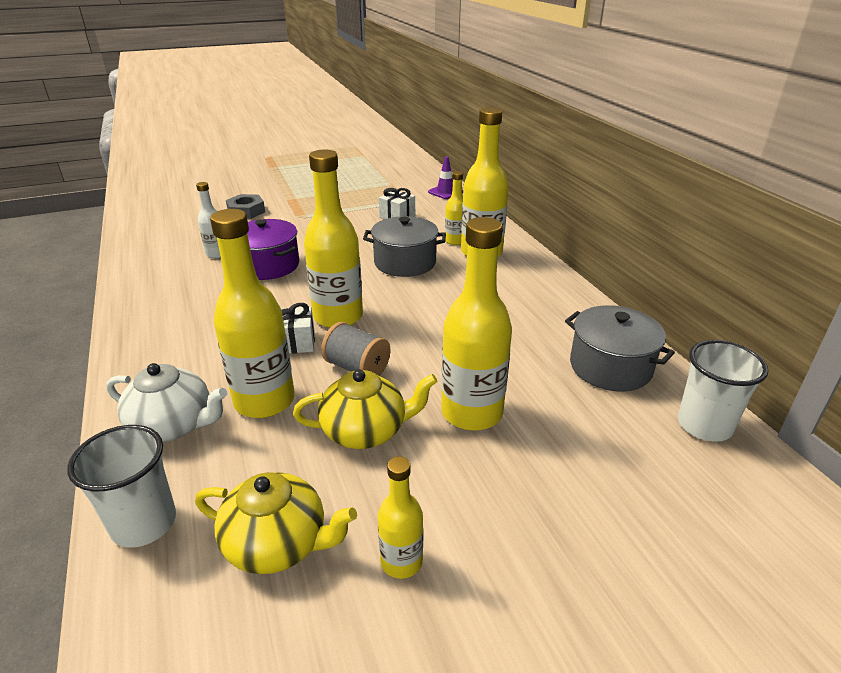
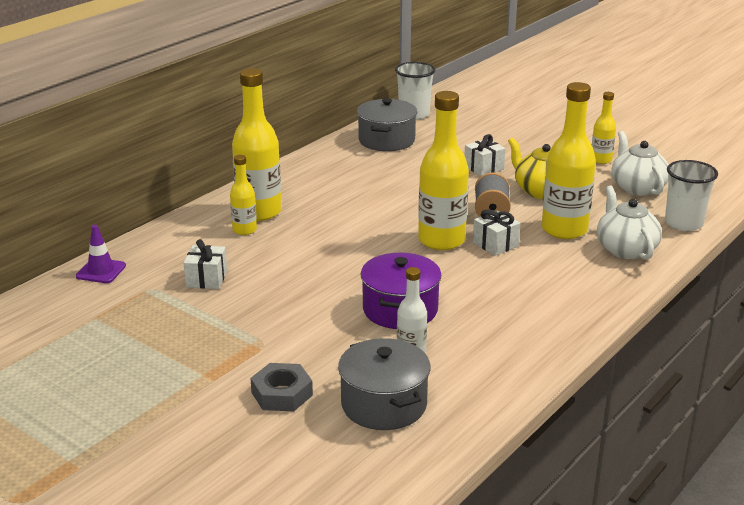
camera: 120 degrees left, 5 degrees down
(278, 543) = (637, 187): yellow teapot -> white teapot
(405, 262) = (317, 241): grey pot -> grey pot (384, 404)
(471, 412) = (483, 168): yellow bottle -> white gift

